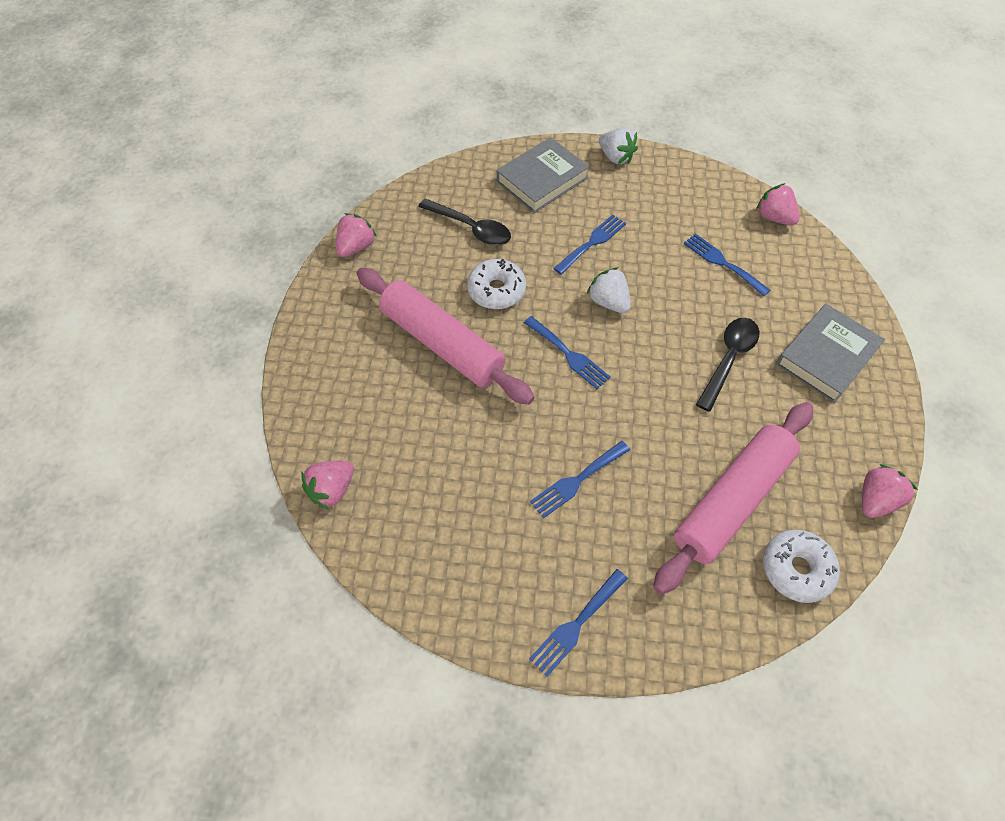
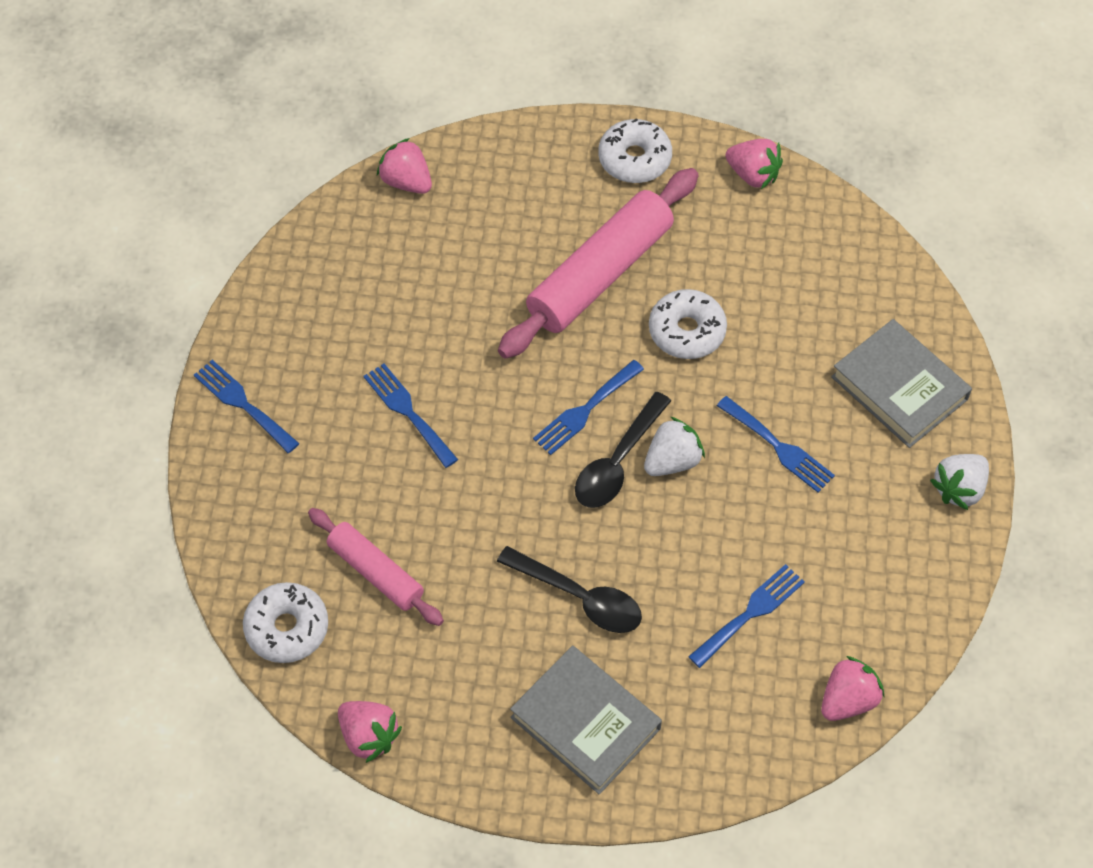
camera: 90 degrees right, 0 degrees up
(331, 319) = (634, 159): none -> white donut
(470, 228) = (796, 300): black spoon -> black spoon (618, 461)
(732, 500) = (376, 572): pink rolling pin -> pink rolling pin, size x0.58

